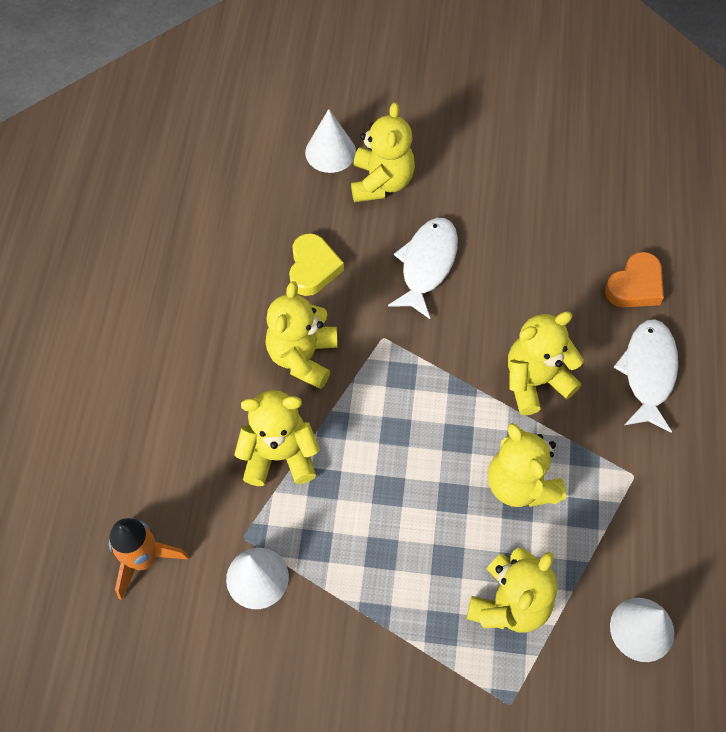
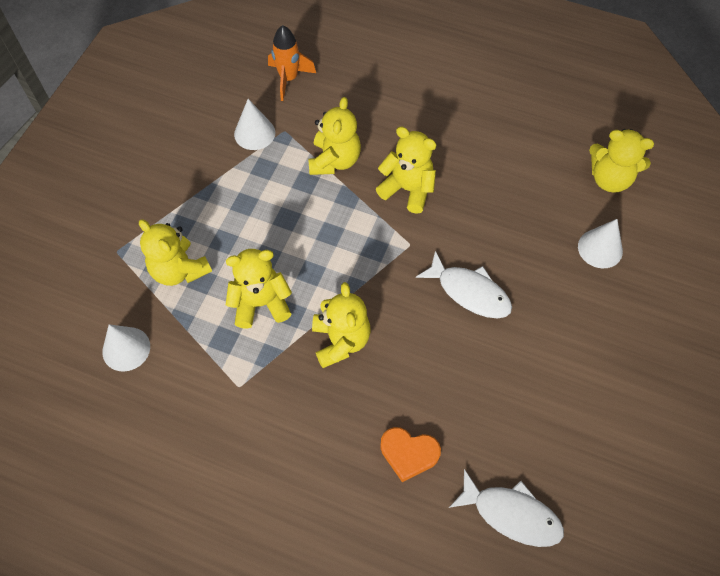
camera: 105 degrees right, 0 degrees up
(313, 268) = (484, 212): yellow heart -> none
(381, 182) = (561, 279): yellow teddy bear -> yellow teddy bear (610, 179)
(635, 286) = (408, 454): orange heart -> orange heart turned 45 degrees counterclockwise
(648, 372) = (322, 432): white fish -> white fish (511, 514)

